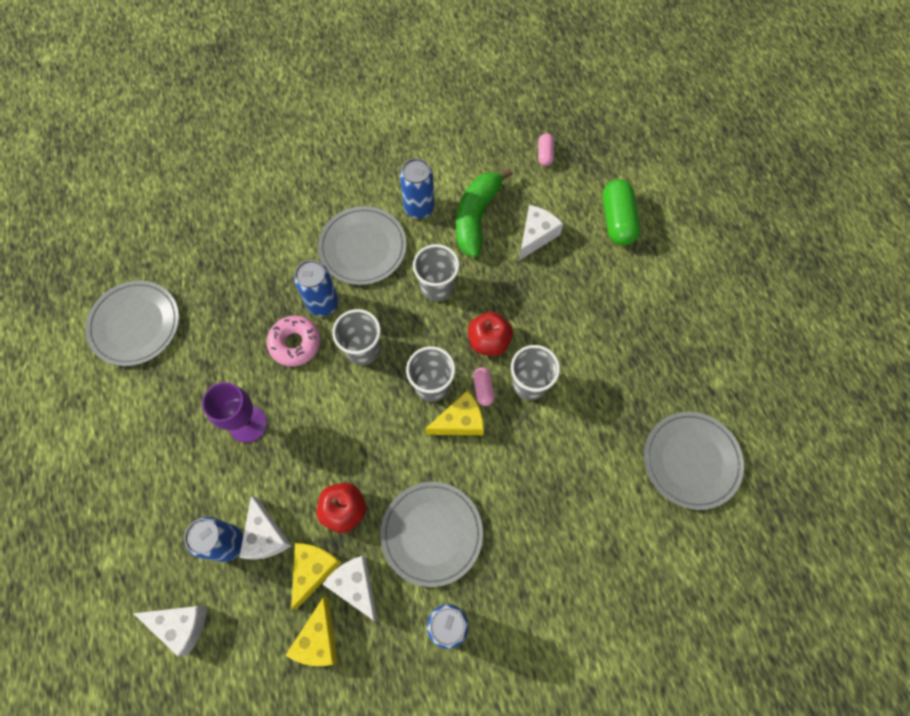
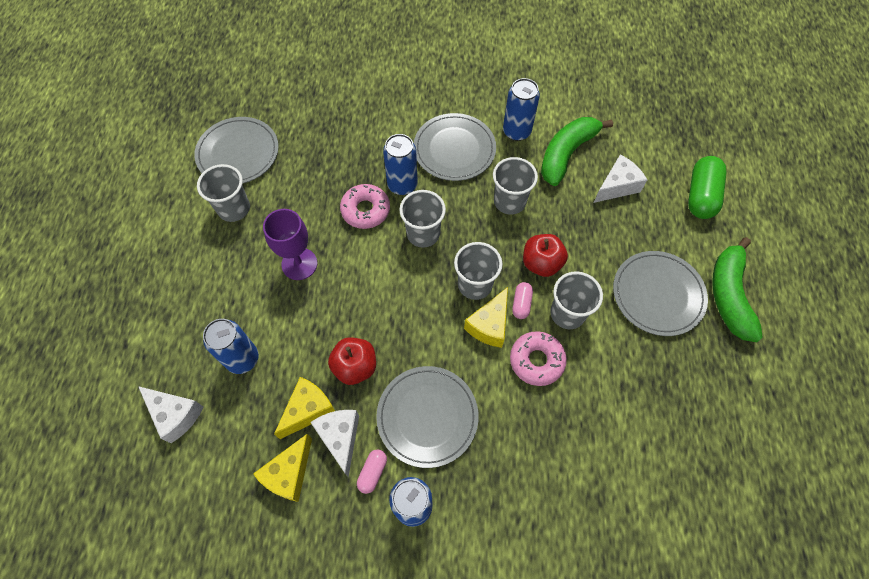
camera: 20 degrees right, 5 degrees down
(155, 388) = (234, 209): none -> grey cup
(265, 535) = (277, 364): white cheese -> none
(460, 421) = (489, 325): yellow cheese -> yellow cheese turned 120 degrees clockwise
(516, 441) = (536, 361): none -> pink donut
(545, 154) = (649, 119): pink capsule -> pink capsule (372, 472)
(671, 313) = (729, 295): none -> green banana
(691, 461) = (707, 439): grey plate -> grey plate (658, 294)

